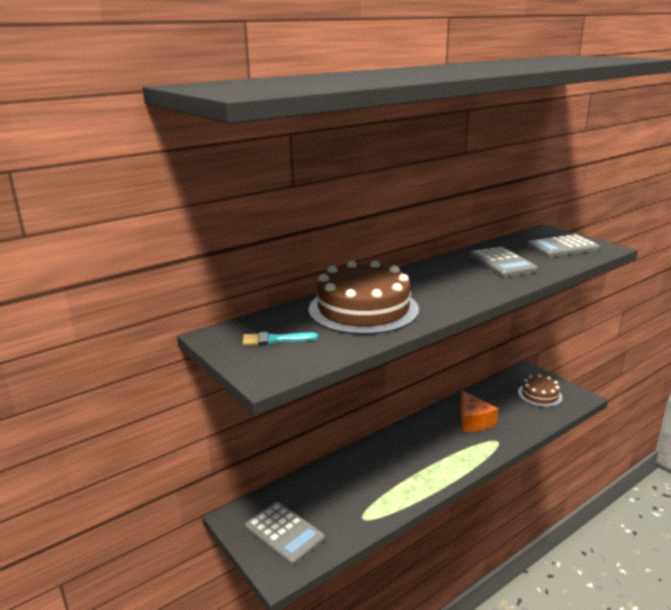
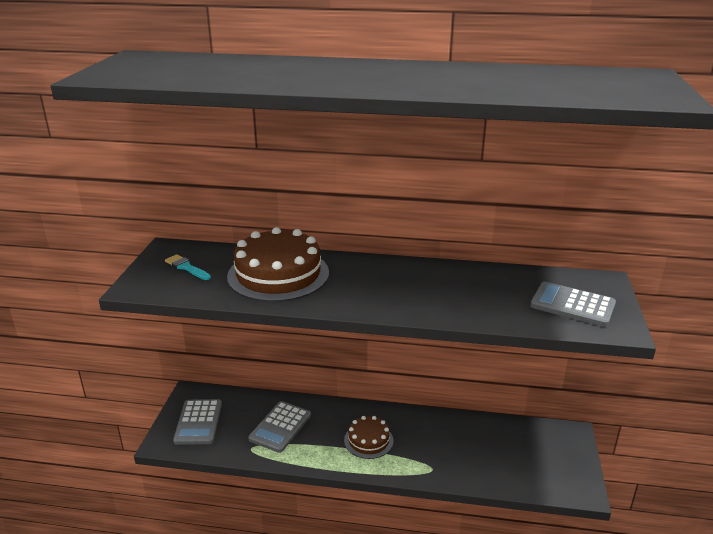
camera: 45 degrees right, 5 degrees up
(473, 421) = (441, 441): orange cheese -> none
(502, 263) = (471, 291): grey calculator -> grey calculator (280, 427)
(539, 394) = (544, 461): brown cake -> brown cake (368, 440)

